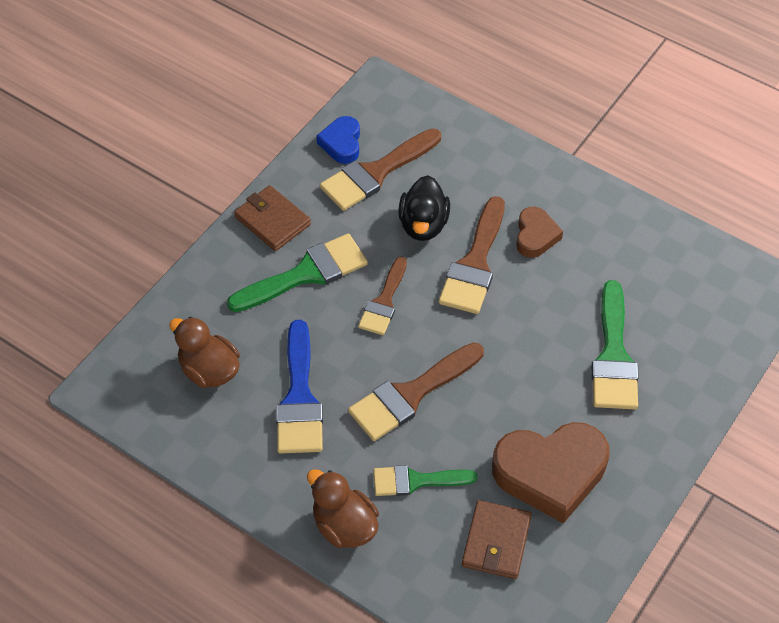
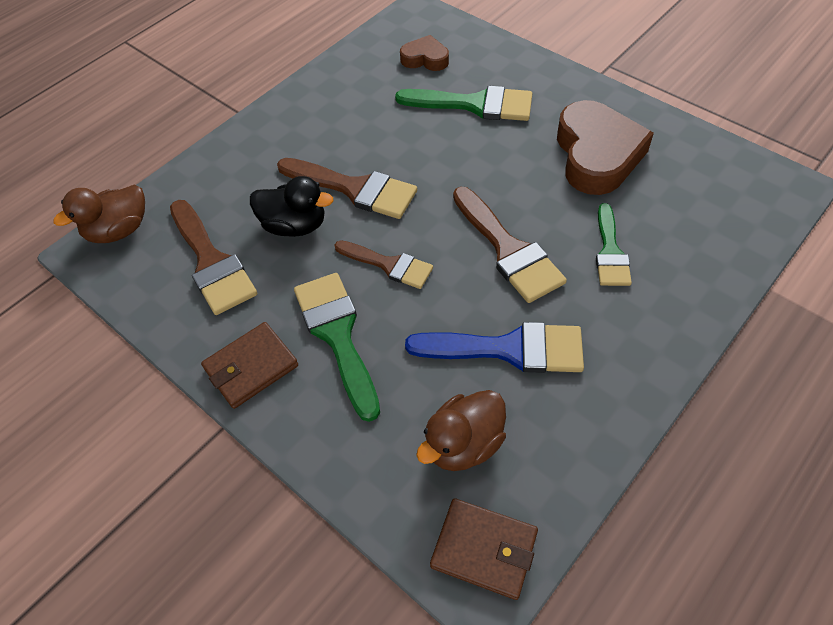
camera: 80 degrees left, 0 degrees up
(341, 143) = (157, 292): blue heart -> none
(344, 526) = (667, 315): brown duck -> brown duck (119, 230)
(496, 541) = (672, 197): brown wallet -> brown wallet (484, 550)
(535, 236) = (330, 142): brown heart -> brown heart (425, 59)

